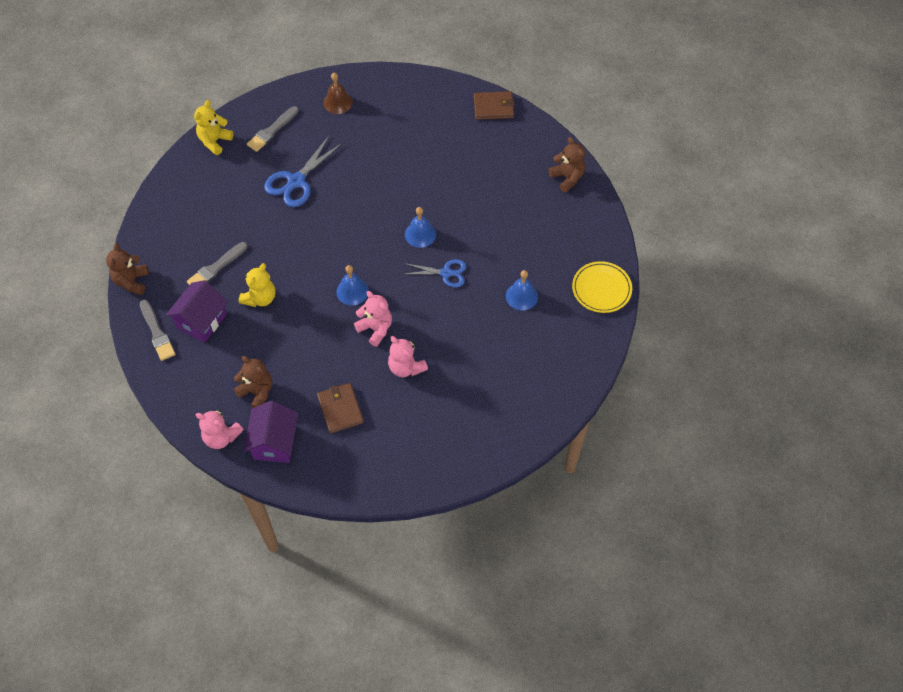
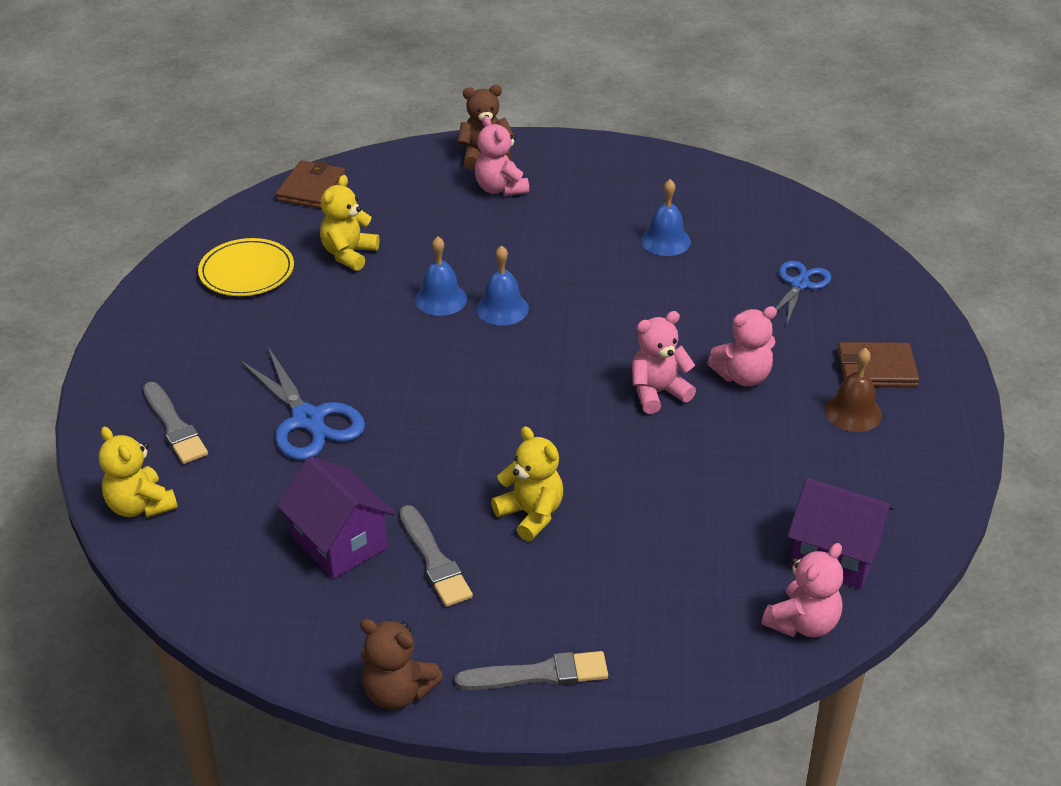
camera: 70 degrees left, 20 degrees down
(201, 321) = (543, 603): purple house -> purple house (340, 543)
(257, 392) = (725, 557): brown teddy bear -> none
(338, 102) = (174, 337): brown bell -> brown bell (853, 412)
(340, 409) = (794, 464): brown wallet -> brown wallet (876, 369)
(352, 291) = (573, 402): blue bell -> blue bell (440, 299)
(439, 147) = (349, 254): none -> yellow teddy bear
(446, 273) = (589, 299): blue scissors -> blue scissors (799, 284)
(536, 196) = (500, 189): none -> pink teddy bear
(601, 289) = (686, 173): yellow plate -> yellow plate (247, 271)

